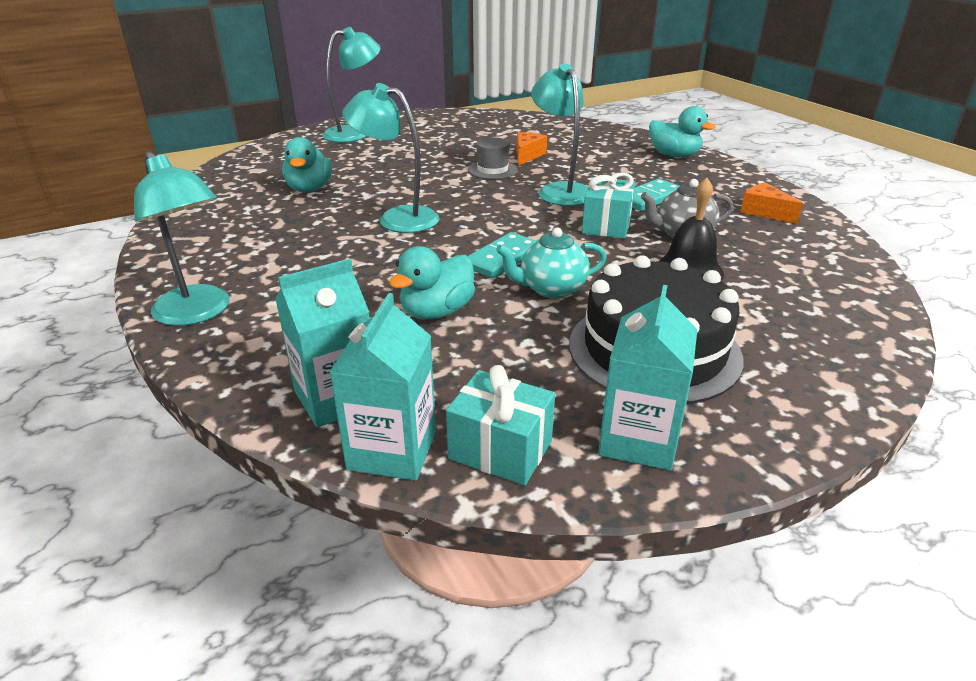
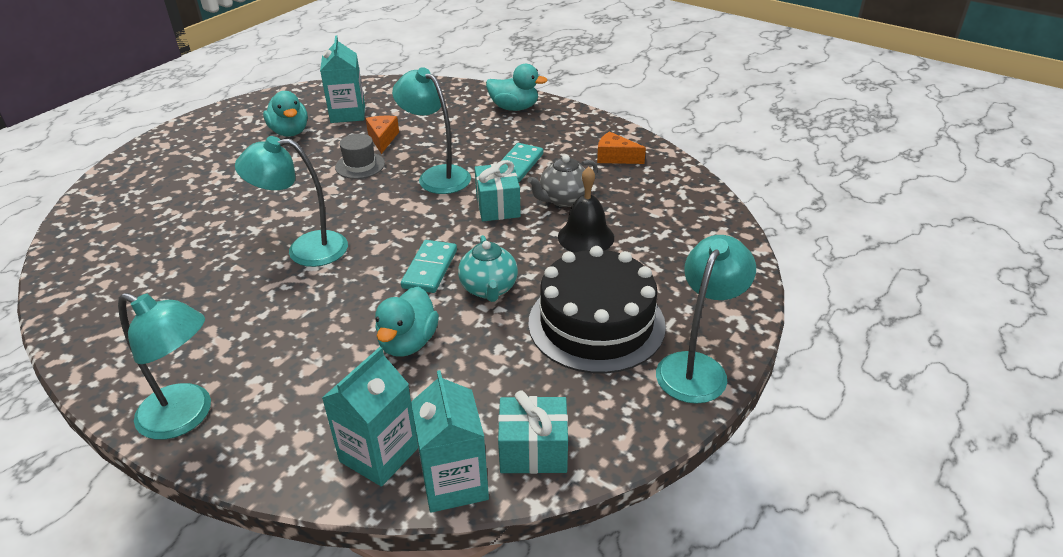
camera: 25 degrees left, 5 degrees up
(309, 189) = (189, 237): turquoise duck -> turquoise duck (290, 132)
(355, 133) = (184, 149): turquoise lamp -> turquoise lamp (697, 367)
(551, 289) = (489, 289): turquoise teapot -> turquoise teapot turned 60 degrees counterclockwise
(638, 439) = (623, 406): turquoise carton -> turquoise carton (348, 114)

